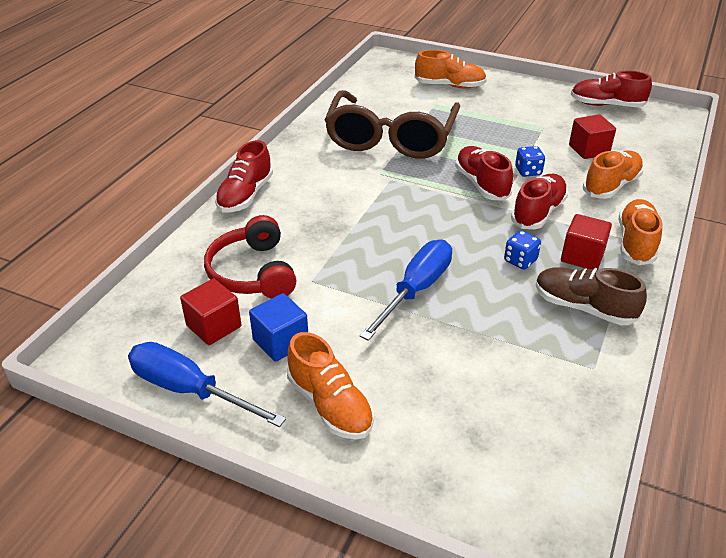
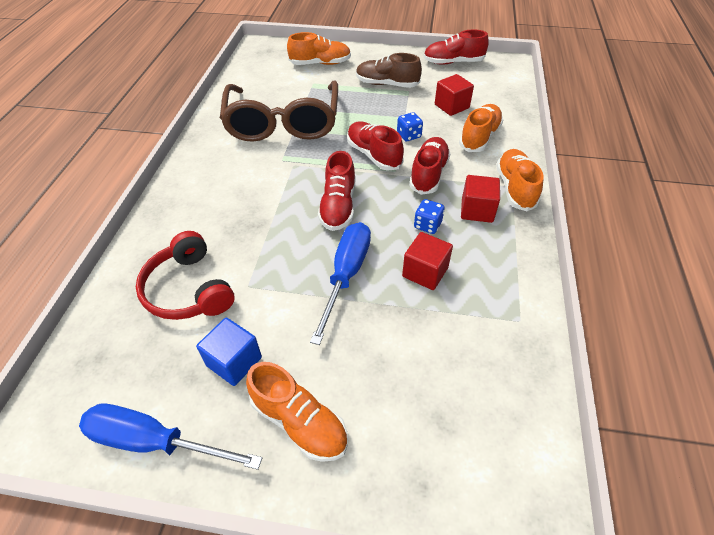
camera: 15 degrees left, 10 degrees up
(214, 326) = (163, 359): red cube -> red cube (425, 272)
(245, 195) = (162, 206): red shoe -> red shoe (338, 206)
(583, 307) = (493, 261): brown shoe -> brown shoe (387, 84)

